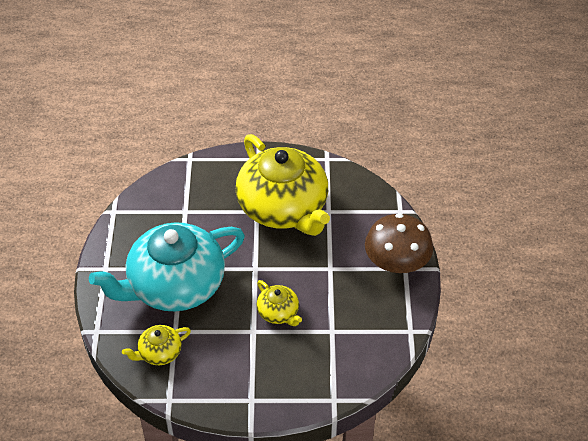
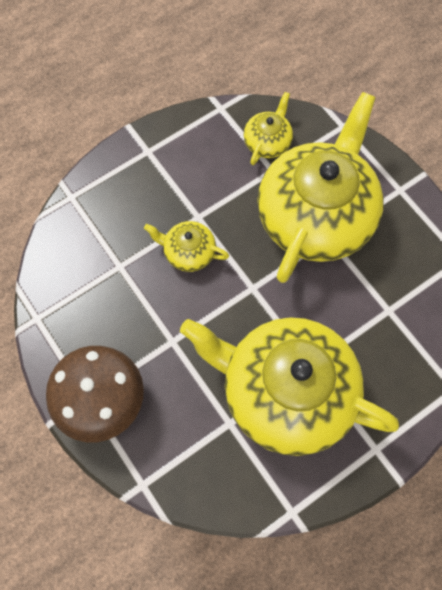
camera: 145 degrees right, 20 degrees up
(175, 285) = (316, 215): turquoise teapot -> yellow teapot

